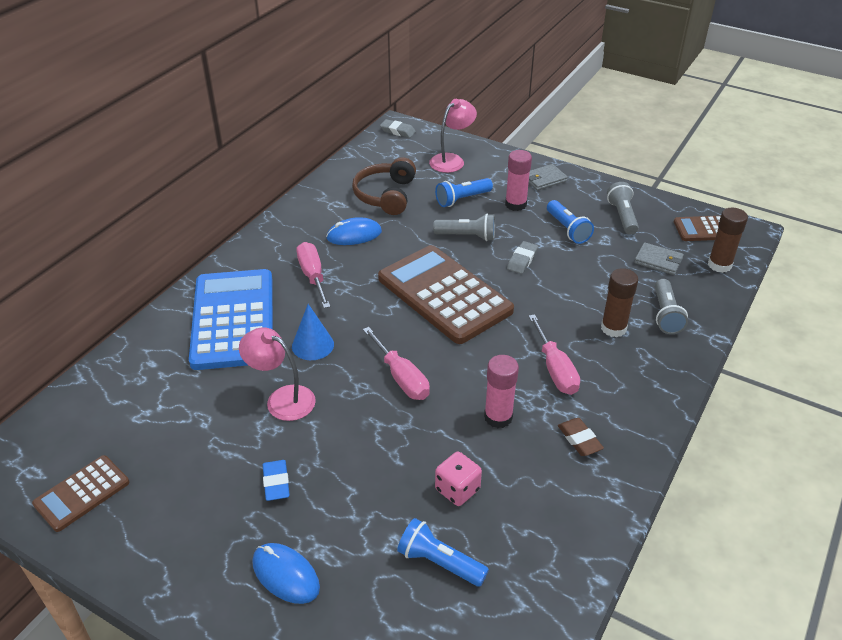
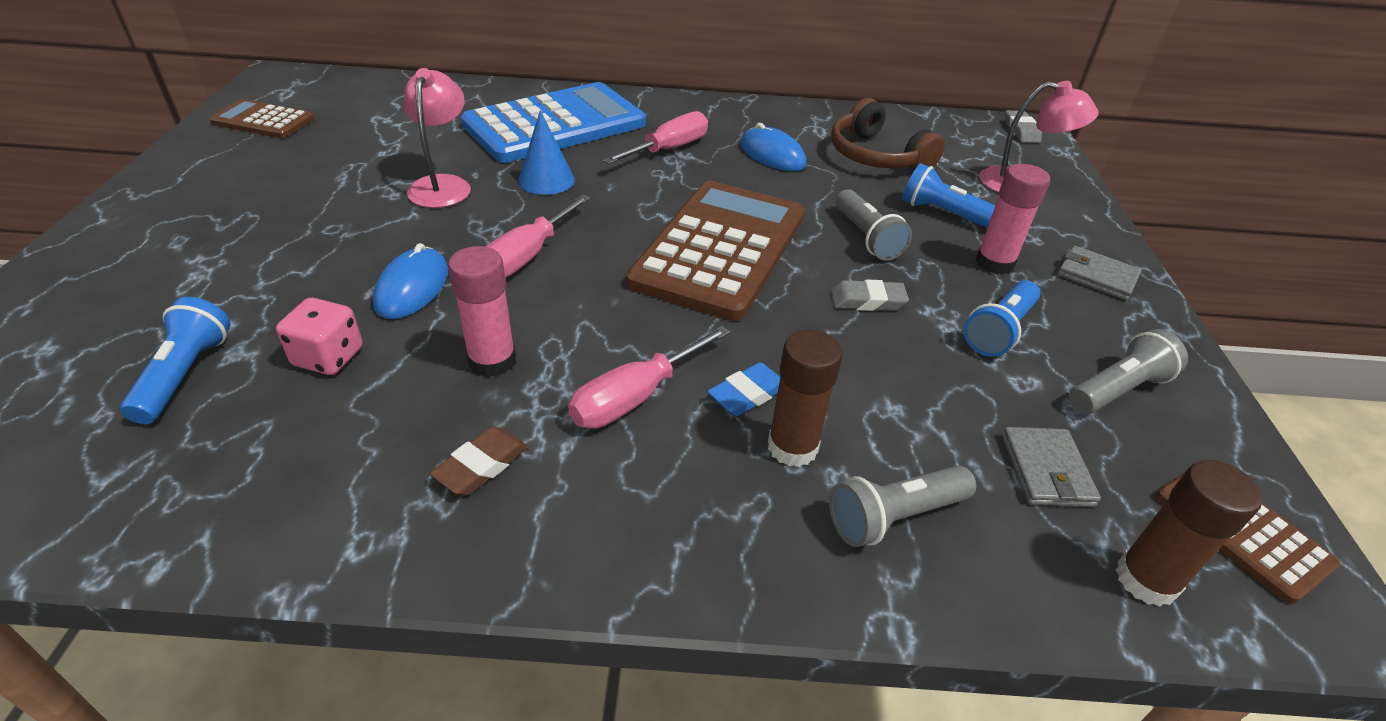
camera: 60 degrees right, 0 degrees up
(276, 483) = (304, 216): blue eraser -> blue eraser (748, 394)
(285, 575) = (158, 260): blue mouse -> blue mouse (412, 288)
(386, 195) = (876, 156): brown headphones -> brown headphones turned 105 degrees counterclockwise

